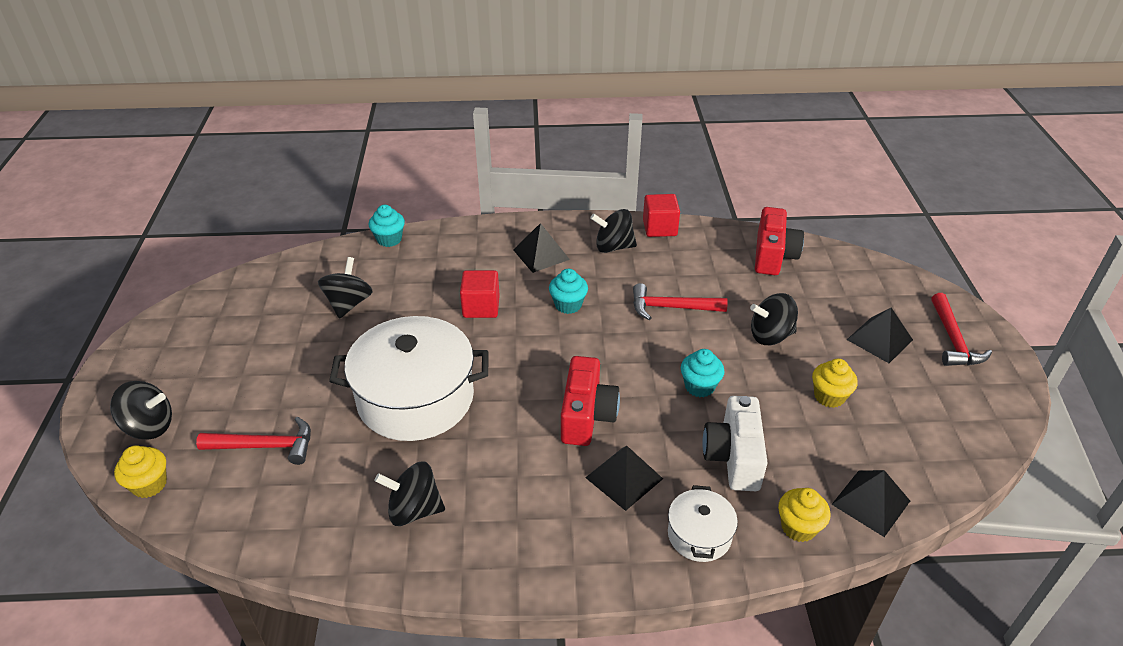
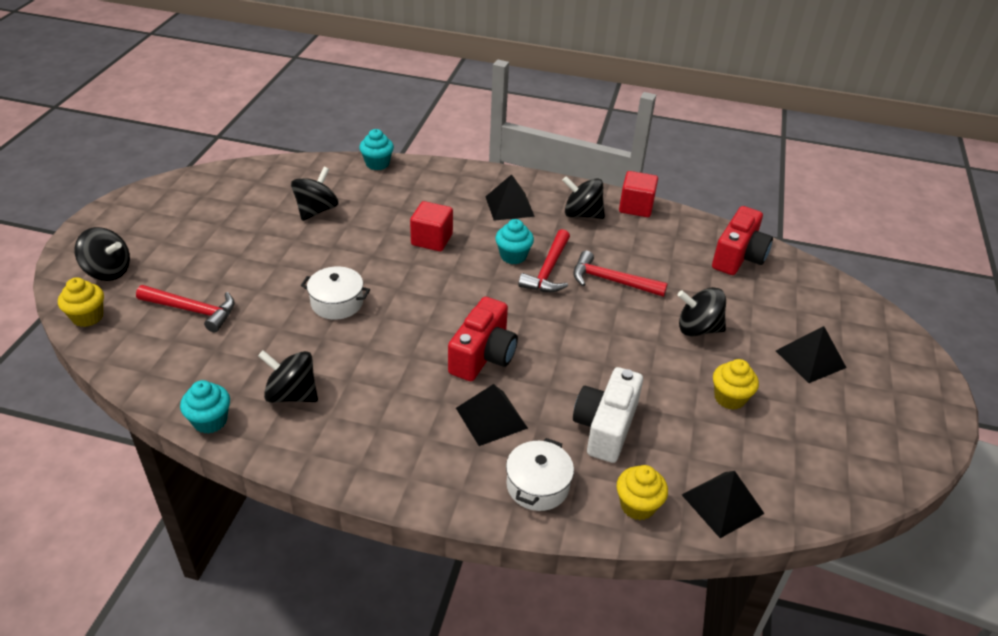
camera: 15 degrees right, 0 degrees up
(415, 398) = (337, 303): white pot -> white pot, size x0.47
(699, 386) = (603, 357): turquoise cupcake -> turquoise cupcake (210, 421)
(953, 340) = (890, 378): red hammer -> red hammer (548, 270)

